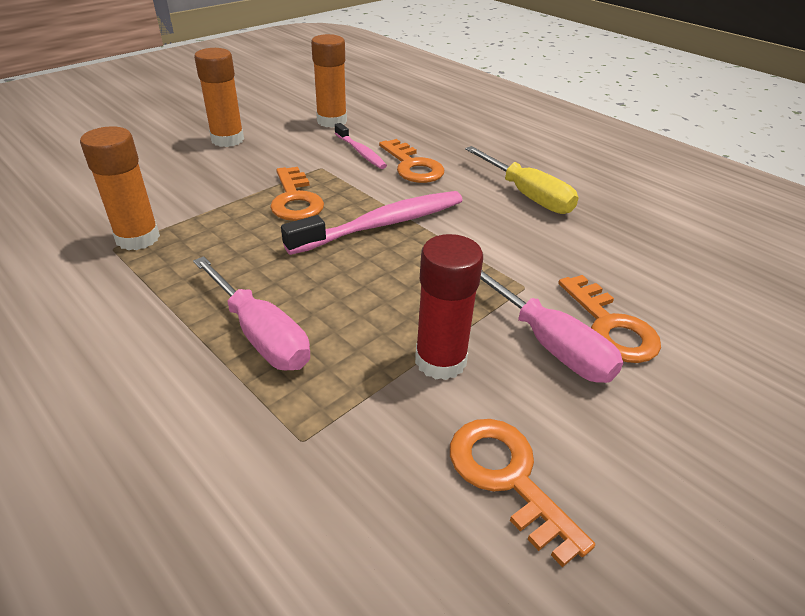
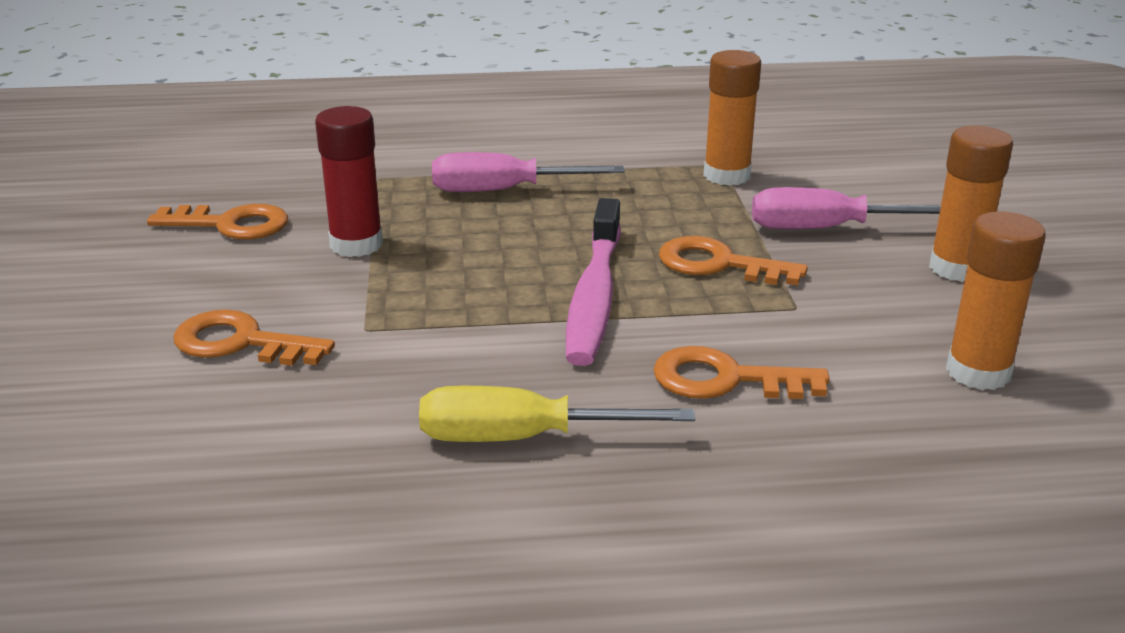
camera: 130 degrees right, 10 degrees down
(361, 152) = (820, 354): pink toothbrush -> none
(548, 343) = (285, 299): pink screwdriver -> pink screwdriver (827, 229)

